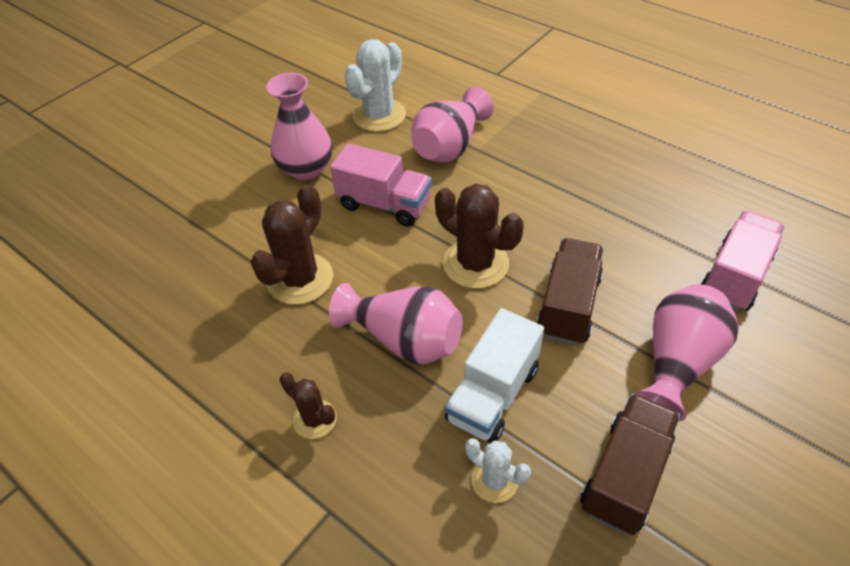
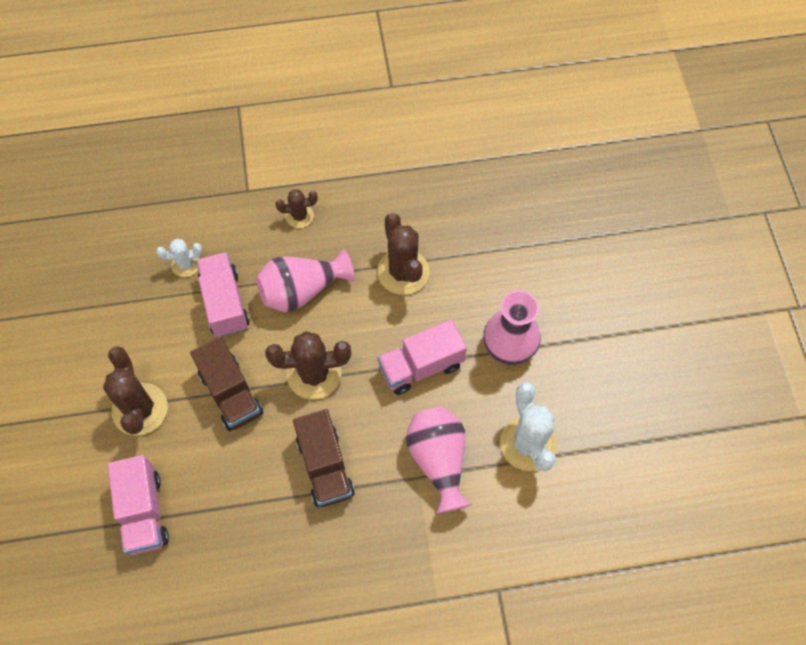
camera: 130 degrees right, 15 degrees up
(493, 394) = (225, 303): white truck -> pink truck
(625, 475) = (125, 319): brown truck -> brown truck (325, 467)
(677, 363) = (140, 409): pink vase -> brown cactus

